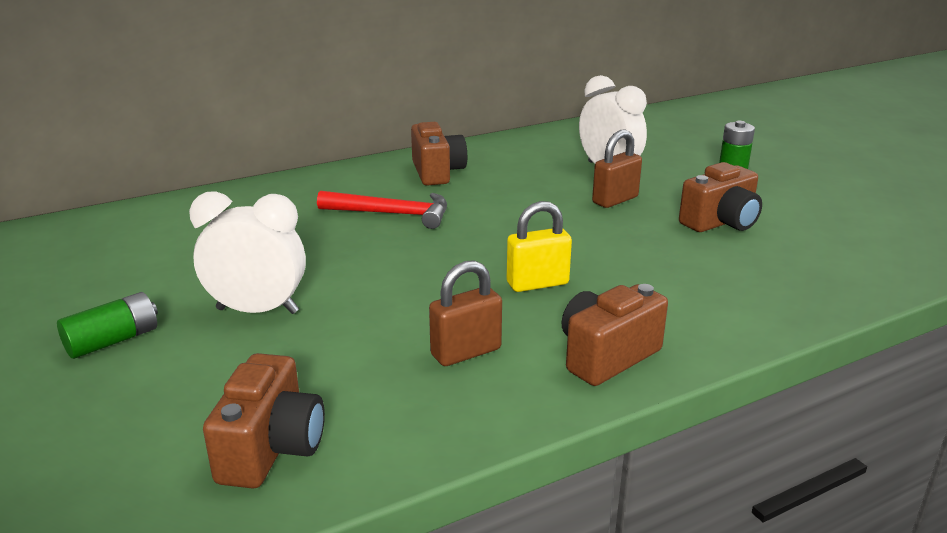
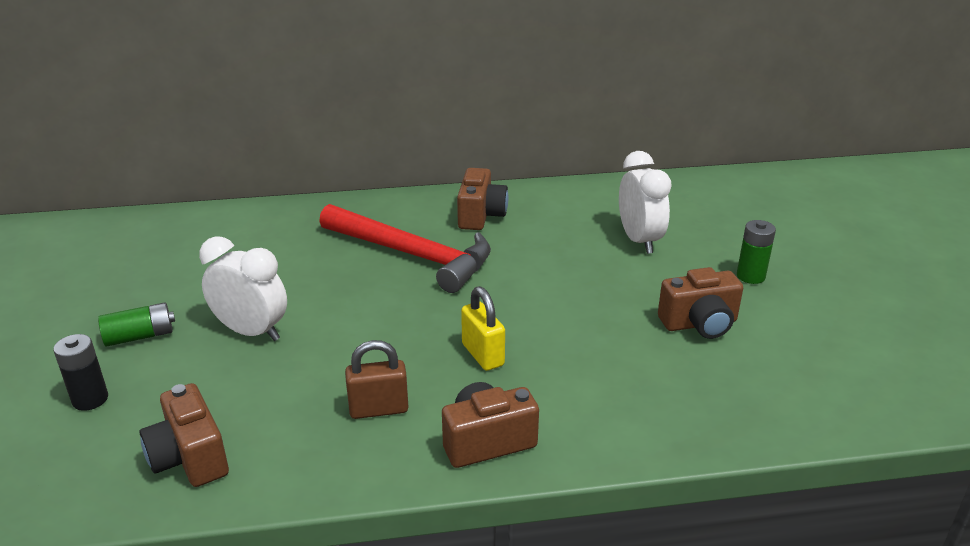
camera: 20 degrees right, 5 degrees up
(88, 418) = (90, 399): none -> black battery
(271, 449) = (190, 458): brown camera -> brown camera turned 120 degrees clockwise
(392, 214) = (412, 255): red hammer -> red hammer, size x1.61
(537, 283) = (482, 355): yellow padlock -> yellow padlock turned 60 degrees clockwise
(615, 200) = (618, 277): brown padlock -> none

